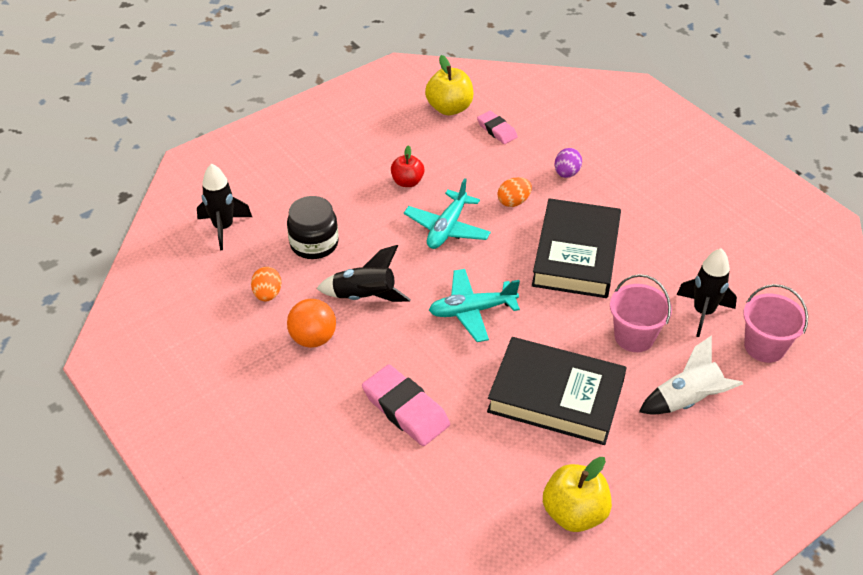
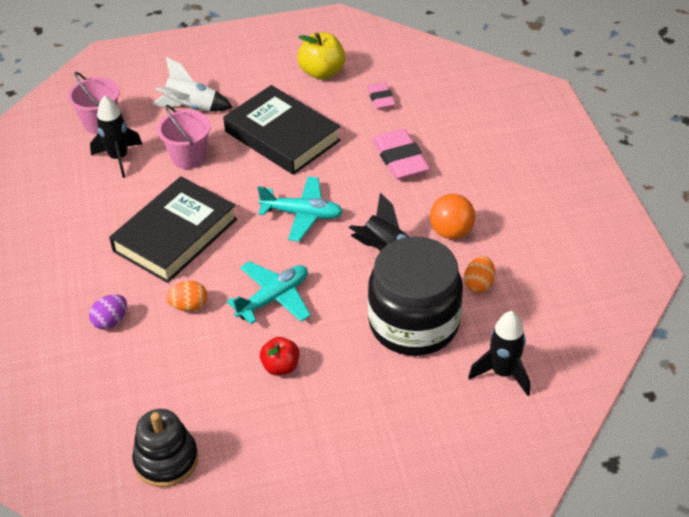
camera: 155 degrees left, 0 degrees up
(314, 244) = (414, 323): black jar -> black jar, size x1.72
(449, 108) = (166, 460): yellow apple -> black stacking toy
(497, 130) = (137, 404): pink eraser -> pink eraser (381, 98)

